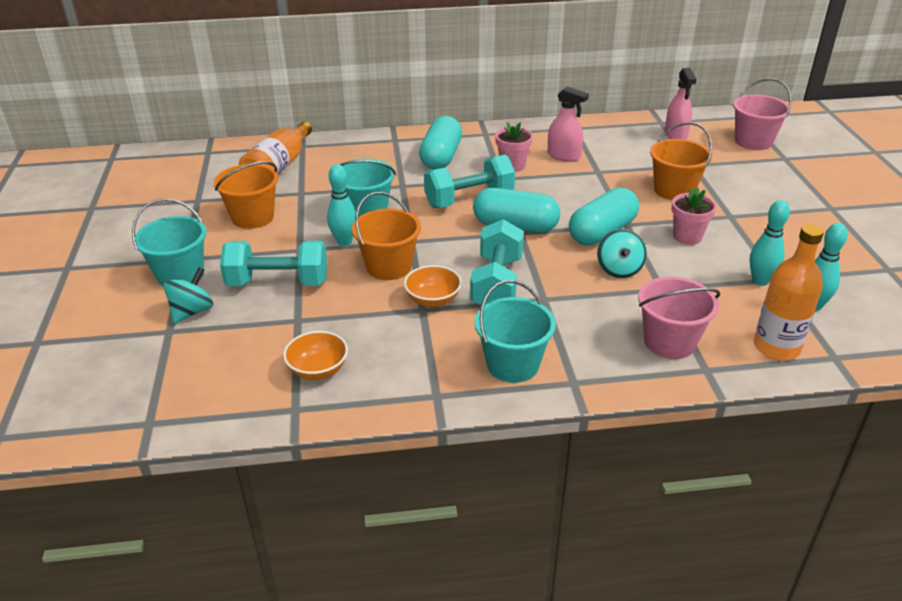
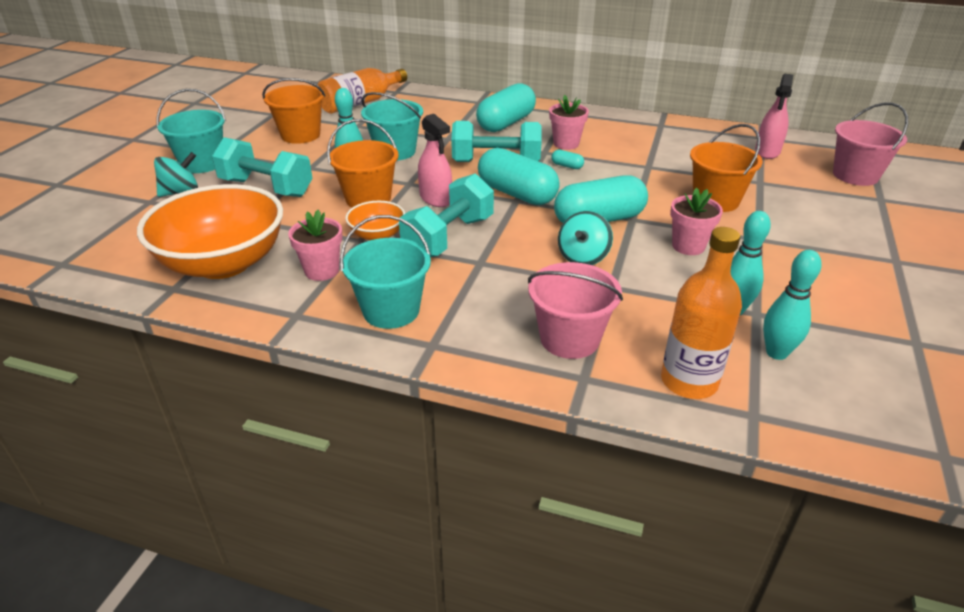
camera: 25 degrees right, 0 degrees up
(318, 370) = (223, 263): orange bowl -> orange bowl, size x2.16
(417, 348) = (322, 271): none -> pink flower pot
(532, 188) = (567, 166): none -> turquoise capsule
(564, 156) = (626, 146): pink spray bottle -> pink spray bottle (436, 199)

